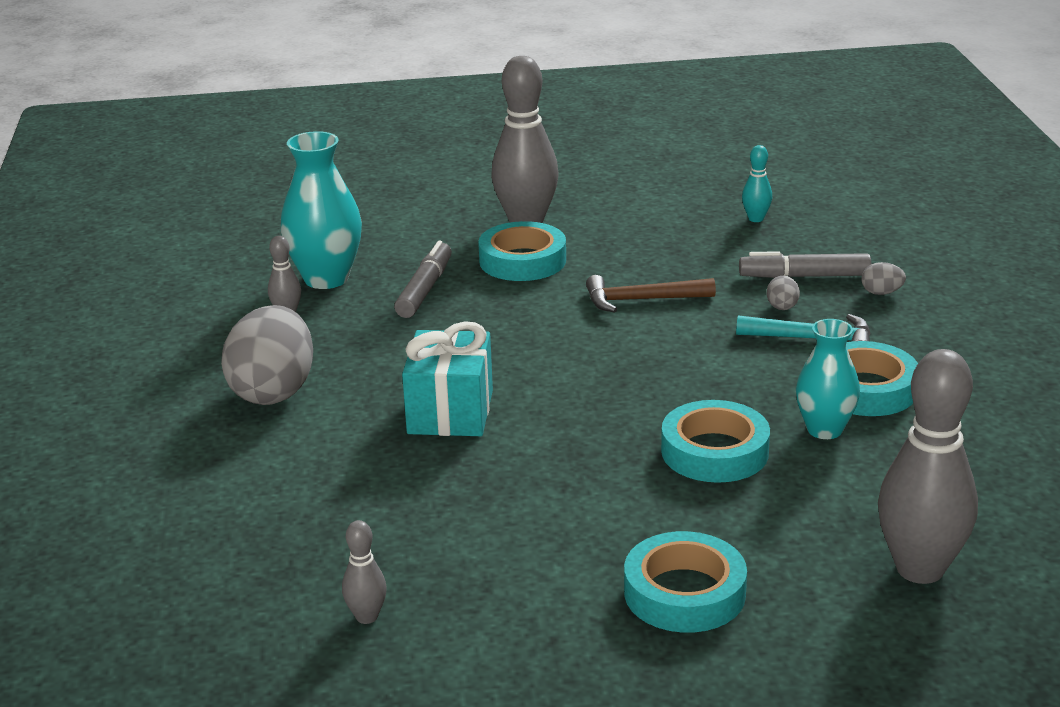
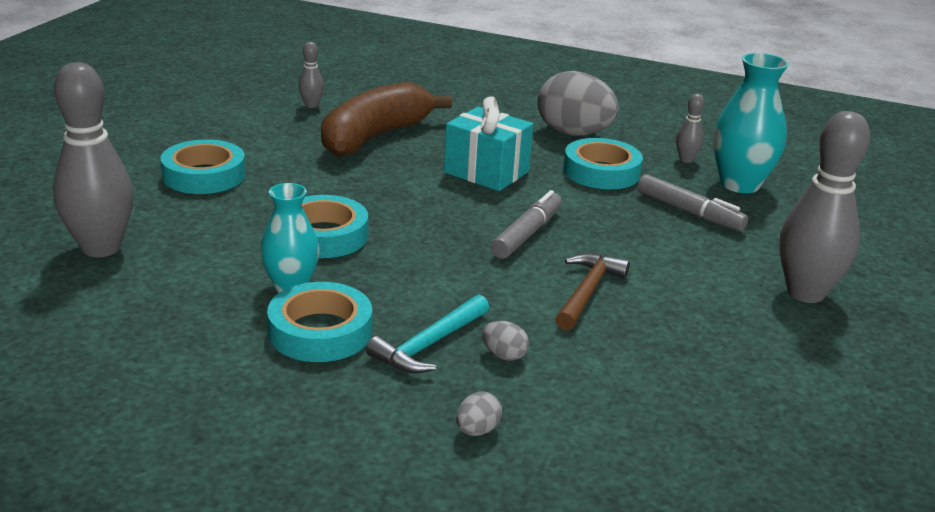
camera: 115 degrees right, 0 degrees up
(427, 519) = (375, 137): none -> brown banana
(522, 260) = (716, 265): turquoise tape -> turquoise tape (601, 172)
(756, 219) = (732, 433): turquoise bowling pin -> none
(804, 276) = (559, 399): grey marker -> grey marker (527, 234)

